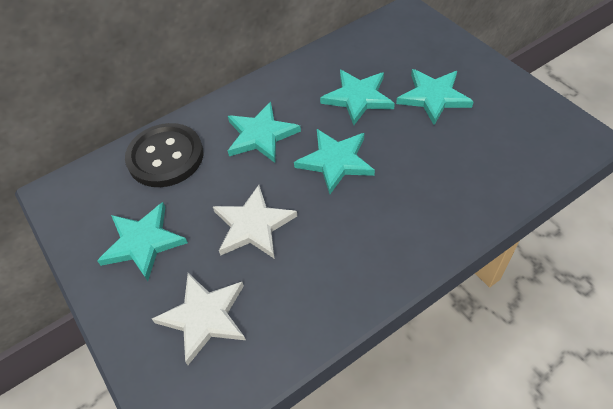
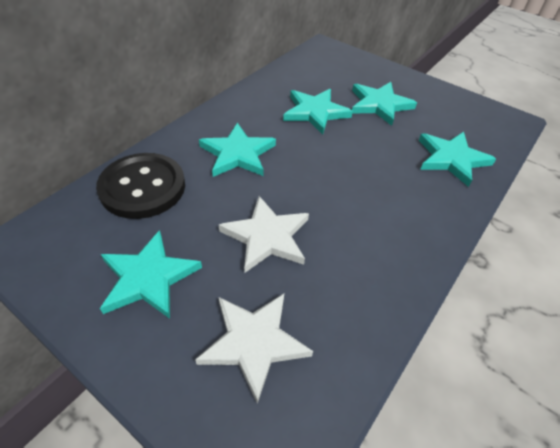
camera: 25 degrees left, 5 degrees down
(335, 161) = (321, 166): turquoise star -> turquoise star (451, 159)

